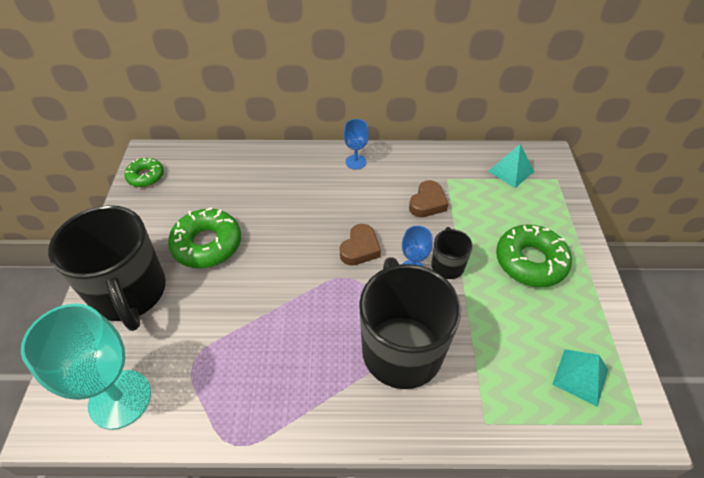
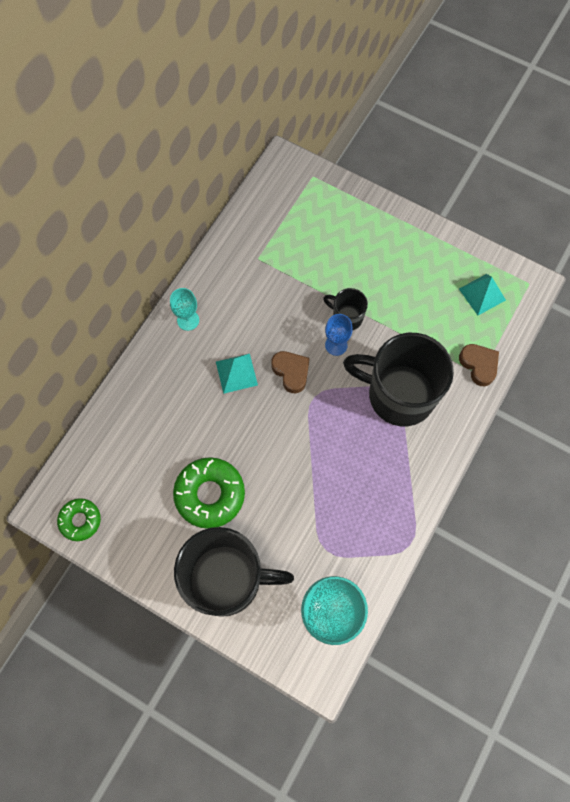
camera: 60 degrees left, 20 degrees up
(355, 162) = (188, 320): blue goblet -> turquoise goblet
(427, 203) = (275, 291): brown heart -> brown heart (479, 365)
(511, 171) = (282, 204): turquoise pyramid -> turquoise pyramid (236, 373)
(530, 261) = (378, 257): green donut -> none

